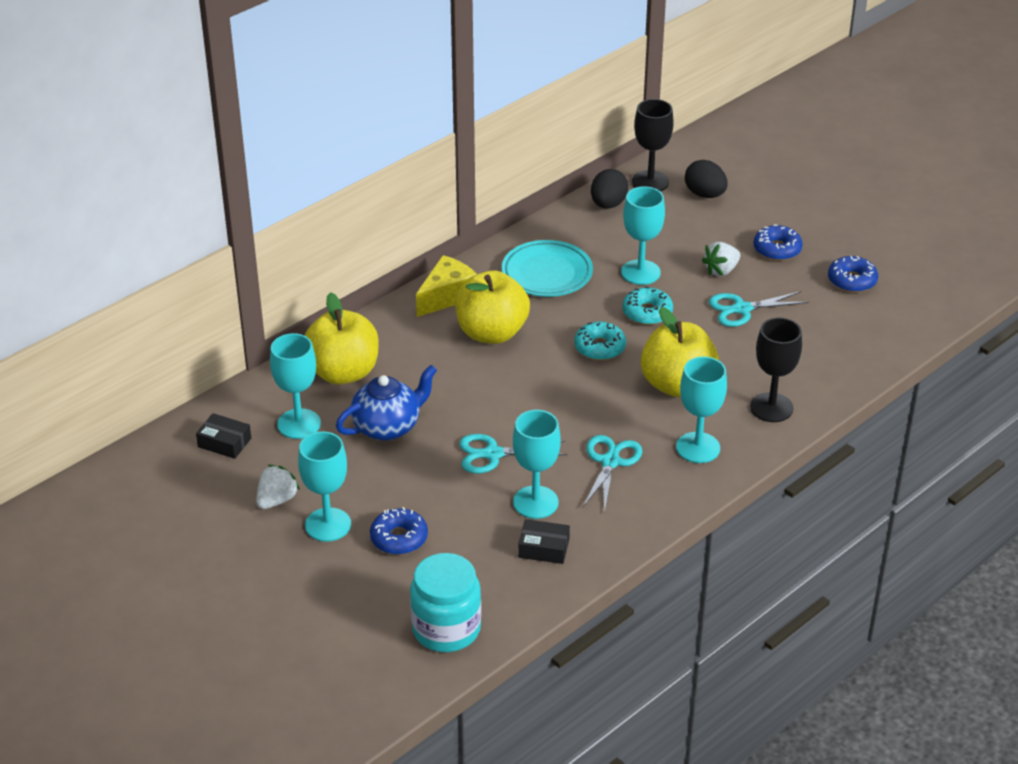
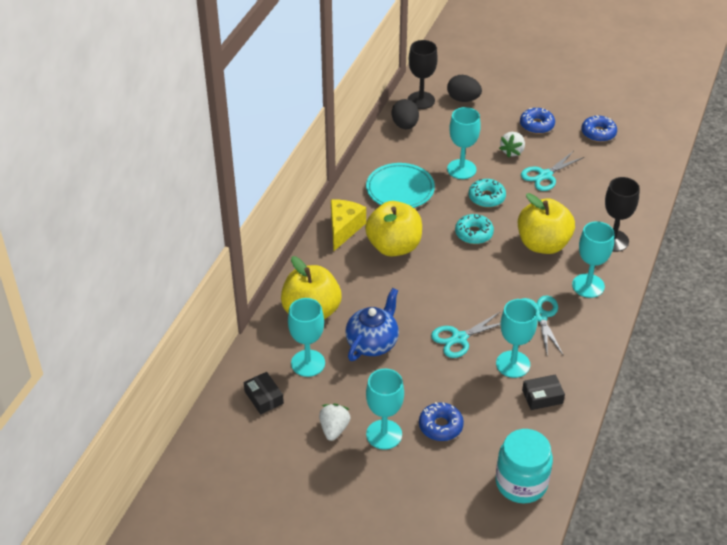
camera: 25 degrees left, 5 degrees up
(224, 442) = (264, 397): black box -> black box turned 60 degrees clockwise

